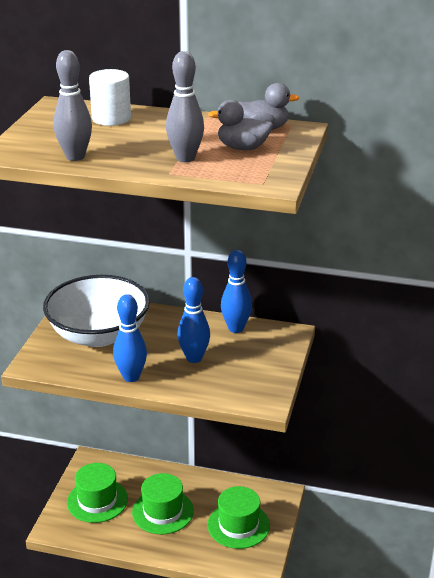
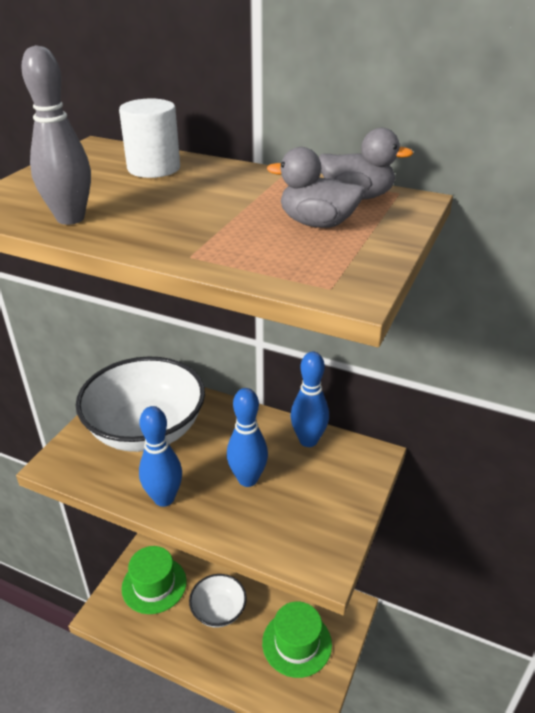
camera: 10 degrees right, 5 degrees up
(163, 511) = (218, 610): green hat -> white bowl
(185, 158) = (226, 233): grey bowling pin -> none

